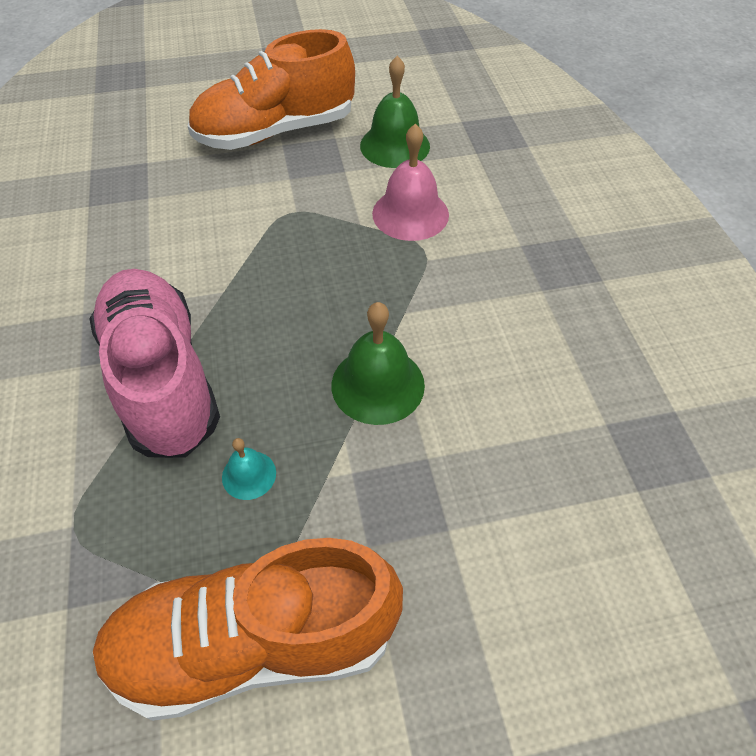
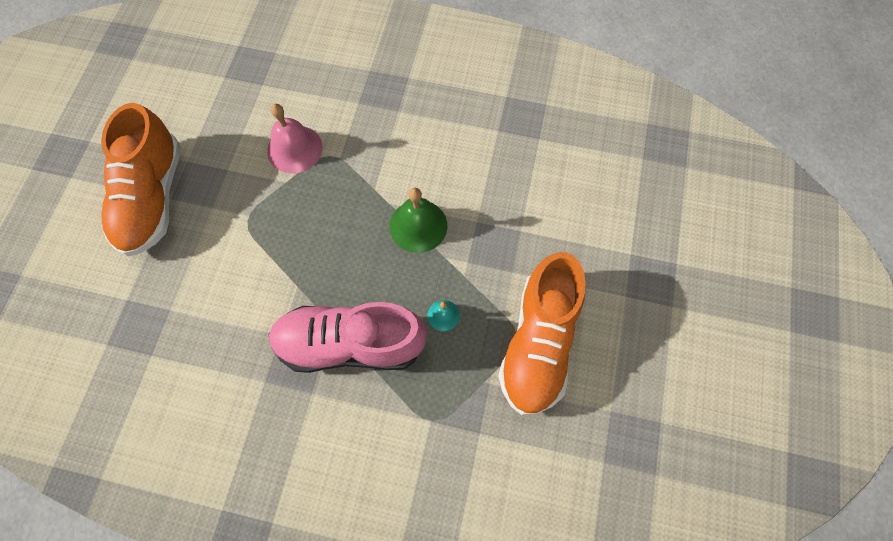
camera: 65 degrees left, 15 degrees up
(395, 145) = (222, 128): green bell -> none

